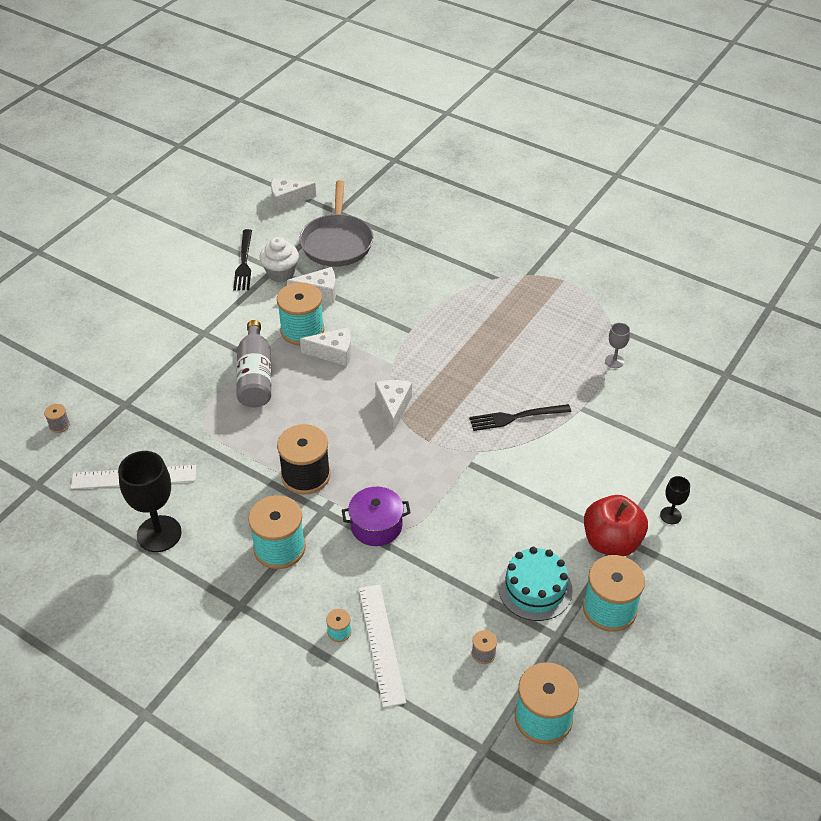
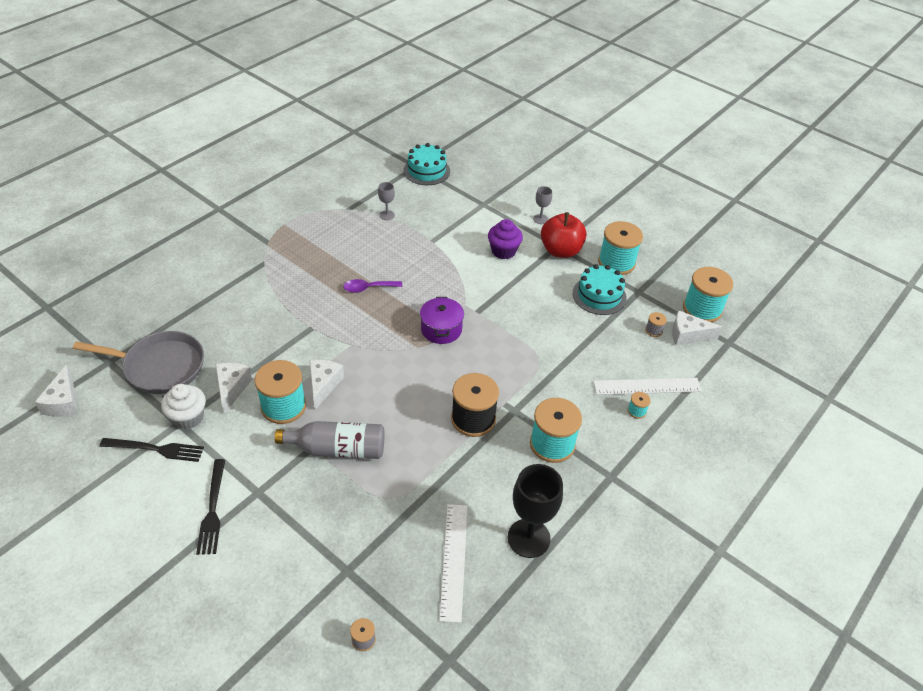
camera: 85 degrees left, 0 degrees up
(376, 526) = (534, 376): purple pot -> purple pot (441, 329)
(393, 407) = (404, 350): white cheese -> white cheese (688, 335)
(481, 364) = (368, 288): none -> purple spoon
(516, 417) = (433, 278): black fork -> black fork (212, 510)
(588, 480) = (503, 251): none -> purple cupcake
(670, 515) = (540, 219): black goblet -> grey goblet
(721, 386) = (426, 171): none -> turquoise cake

